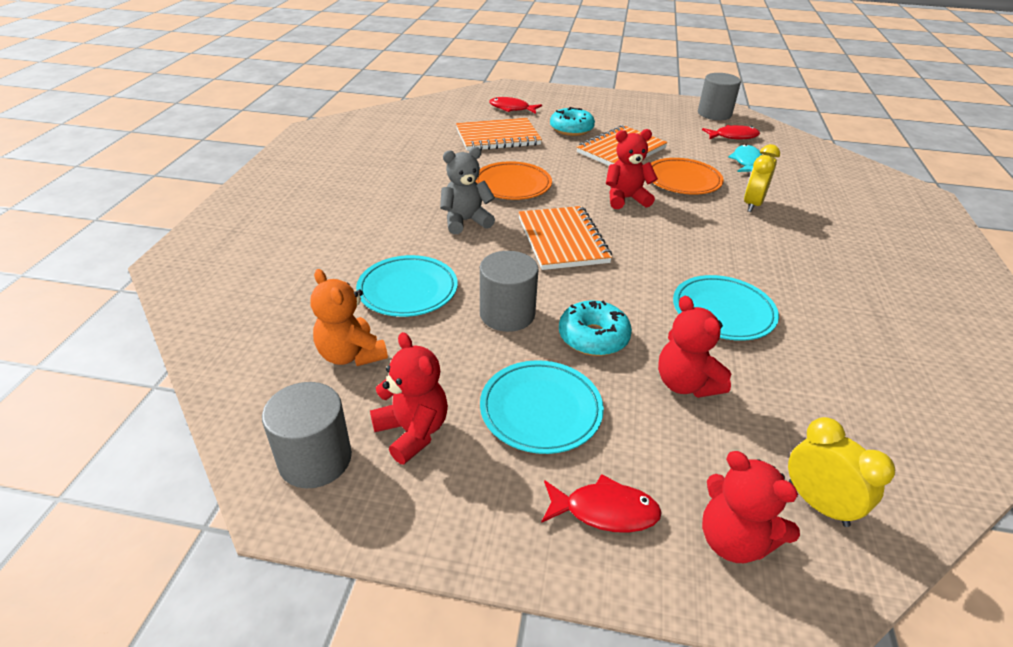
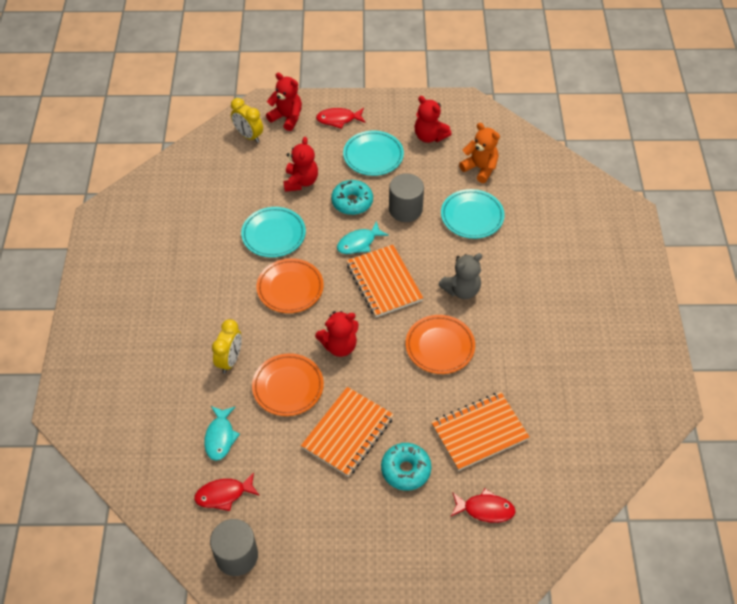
camera: 170 degrees right, 15 degrees up
(315, 459) = (466, 119): grey cylinder -> none
(590, 284) = (359, 243): none -> turquoise fish
(685, 384) = (301, 182): red teddy bear -> red teddy bear turned 45 degrees clockwise
(689, 251) = (290, 288): none -> orange plate

